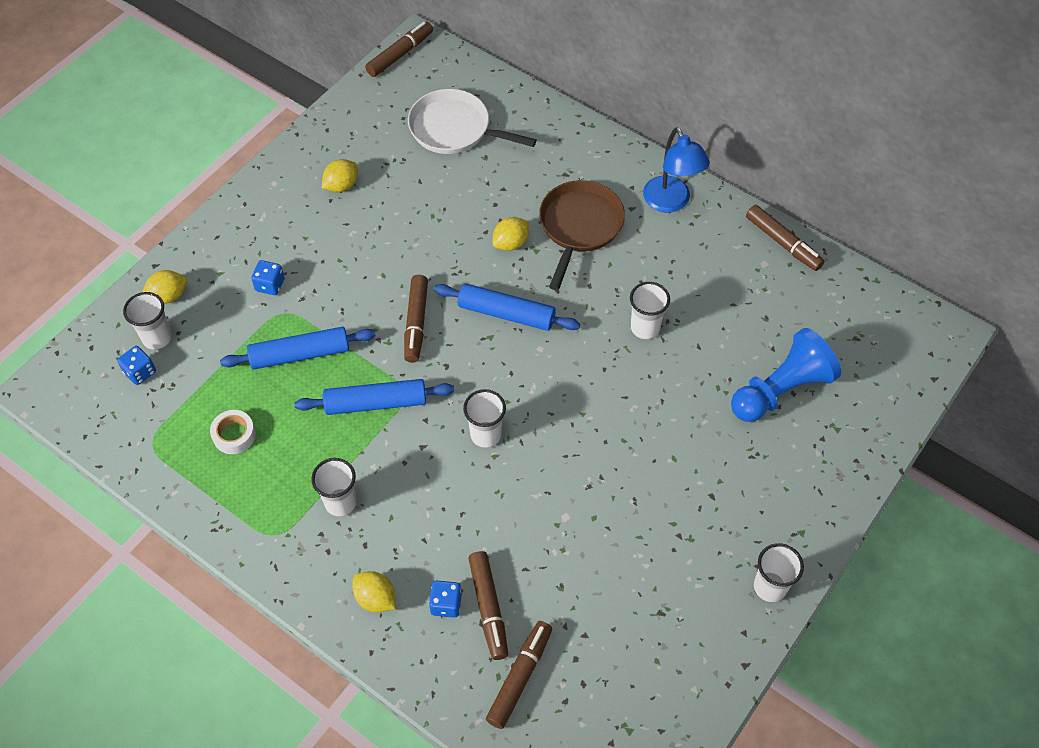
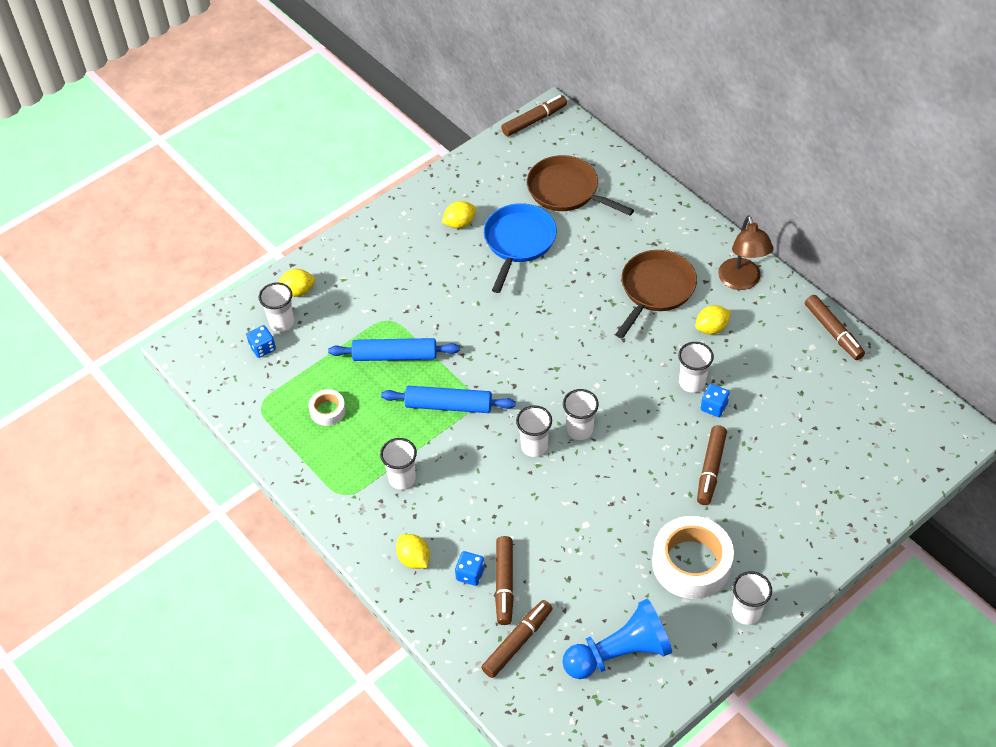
camera: 15 degrees right, 5 degrees down
(270, 285) = (382, 296): blue dice -> blue dice (713, 407)
(413, 196) = (518, 242): none -> blue pan
(416, 323) = (497, 346): brown marker -> brown marker (710, 469)
(454, 129) = (566, 190): white pan -> brown pan
(506, 314) = (575, 351): blue rolling pin -> none
(511, 243) = (592, 294): yellow lemon -> yellow lemon (711, 328)
(533, 406) = (579, 430): none -> white cup
(671, 202) = (741, 281): blue lamp -> brown lamp
(695, 540) = (691, 563): none -> white tape
(781, 390) = (798, 455): blue pawn -> blue pawn (619, 653)

